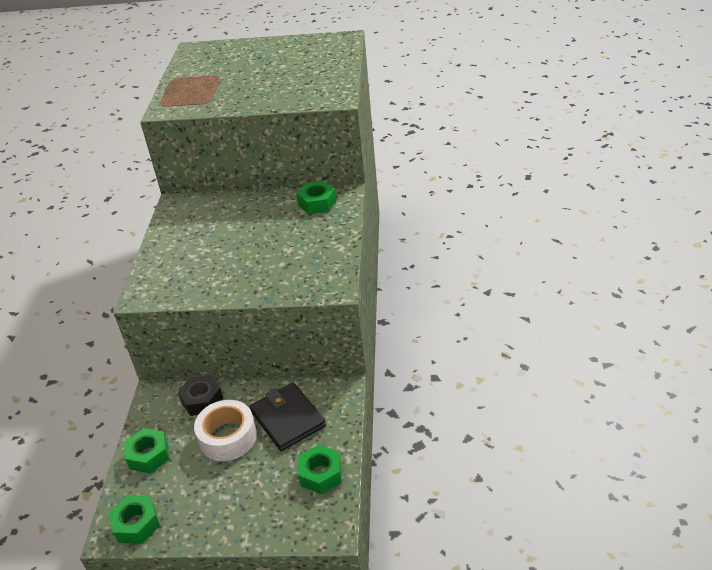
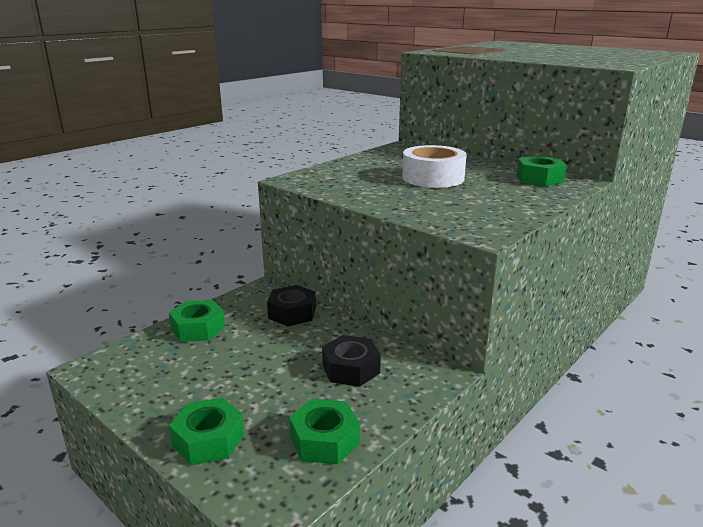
camera: 35 degrees right, 15 degrees down
(136, 524) = (116, 373): green nut -> green nut (208, 440)
(228, 437) = (277, 352): white tape -> white tape (433, 178)
(288, 419) = (351, 369): black wallet -> black nut

